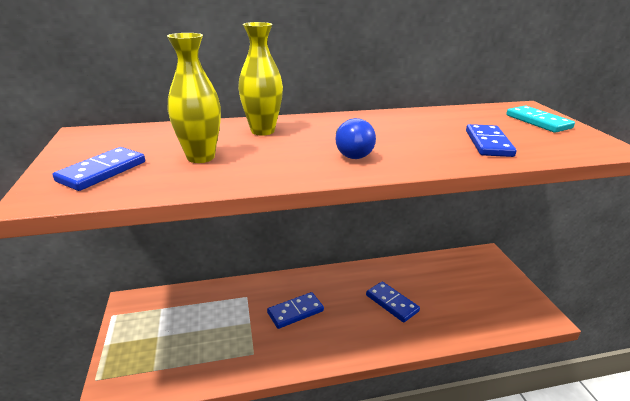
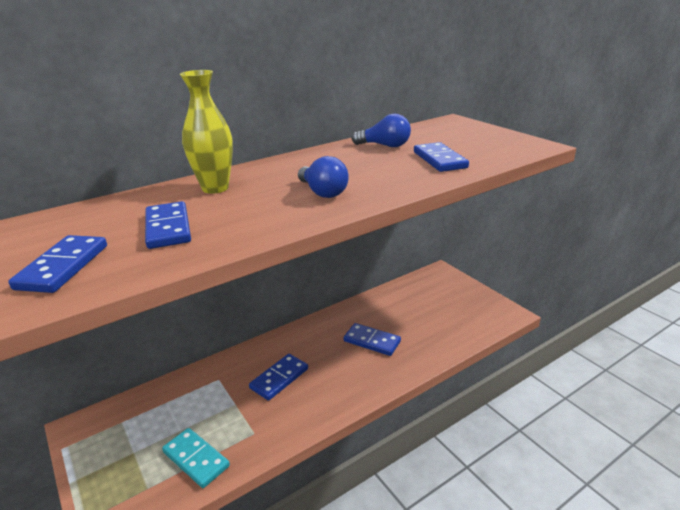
camera: 20 degrees left, 0 degrees up
(200, 157) = (168, 228): yellow vase -> blue domino
(440, 120) = (385, 146): none -> blue light bulb
(538, 121) = (469, 132): turquoise domino -> turquoise domino (196, 459)

